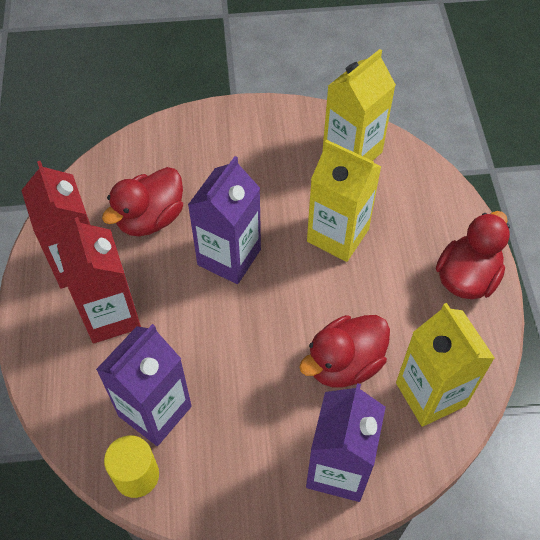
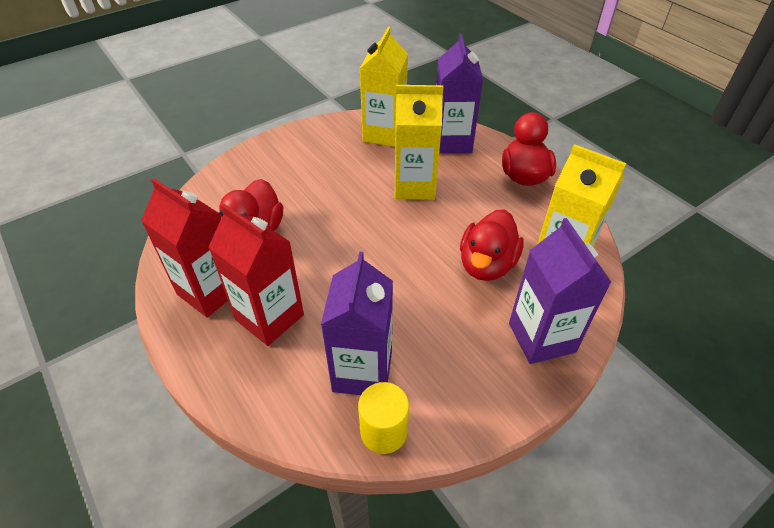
camera: 30 degrees left, 10 degrees down
(229, 257) = (342, 233): purple carton -> purple carton (452, 142)

